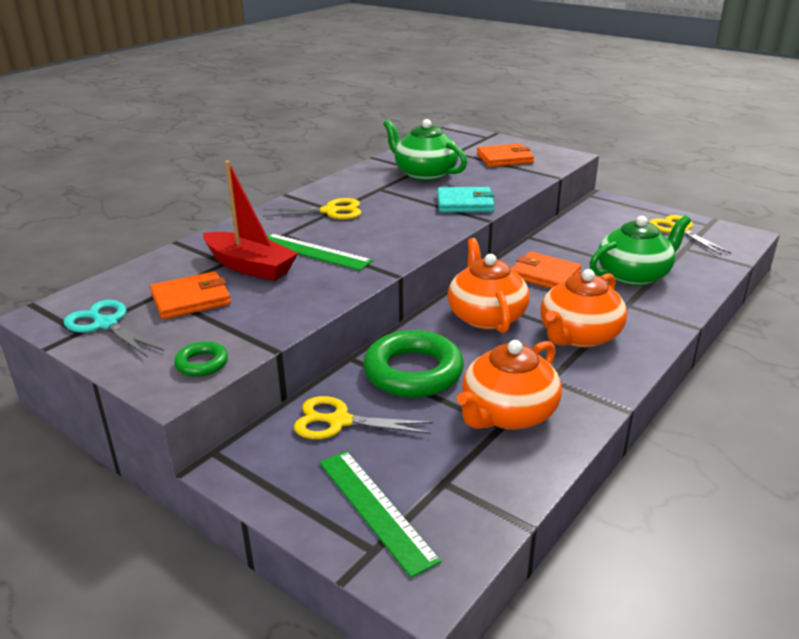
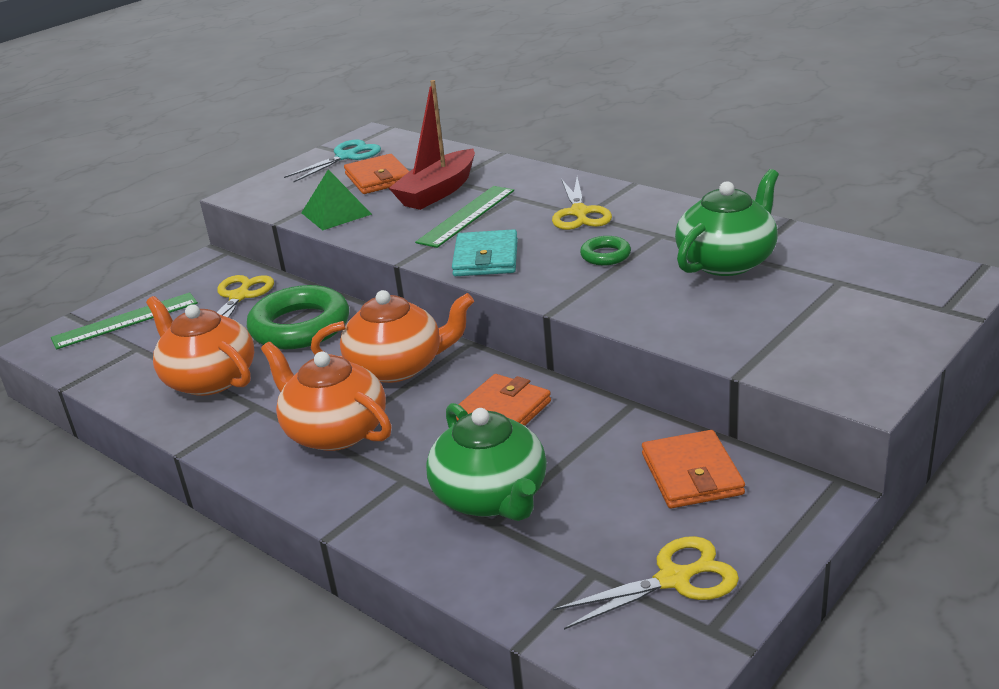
camera: 95 degrees right, 0 degrees up
(202, 363) = (270, 199): green ring -> green ring (605, 255)
(271, 315) = (336, 213): none -> green pyramid
(465, 203) = (608, 295): turquoise wallet -> turquoise wallet (485, 258)
(504, 159) = (821, 326): orange wallet -> orange wallet (691, 474)

